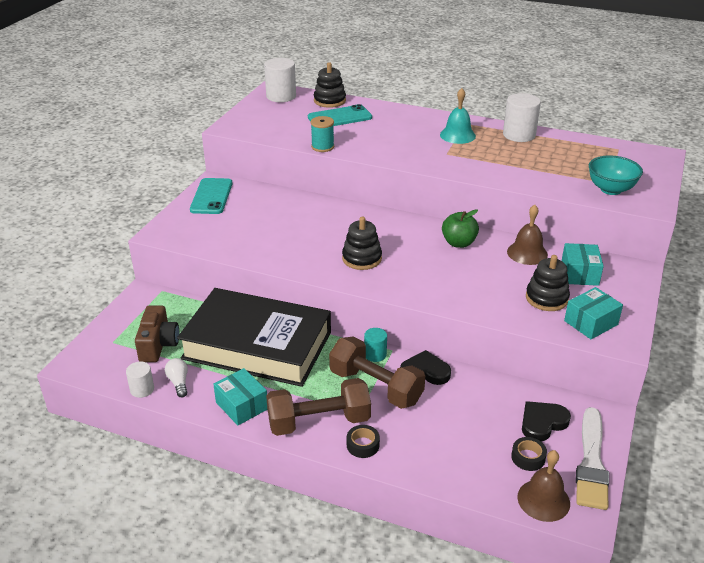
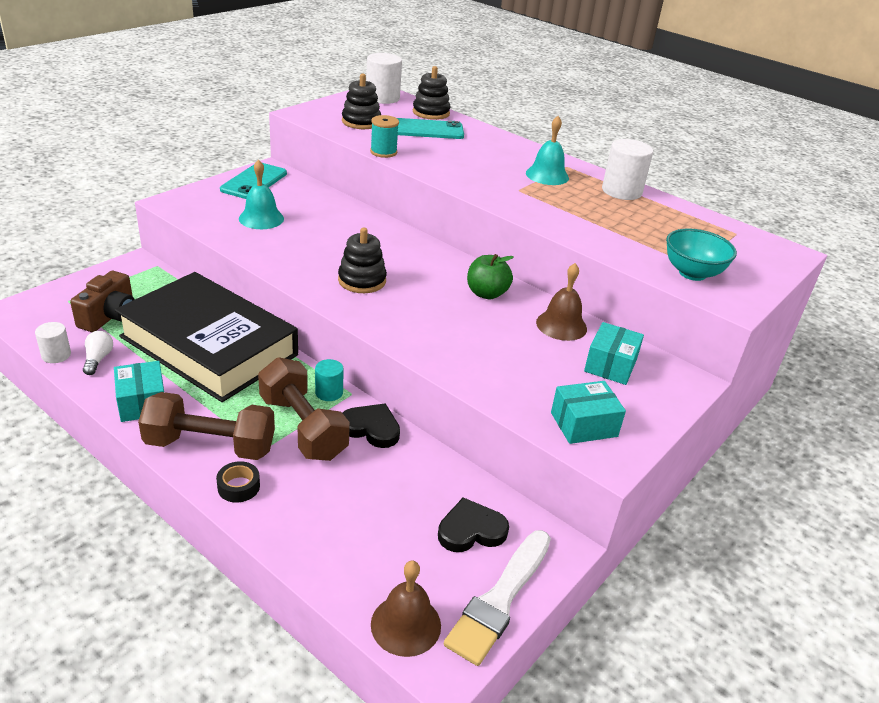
camera: 15 degrees right, 0 degrees up
(244, 227) = (261, 218): none -> turquoise bell
(528, 457) = (423, 566): black tape -> none
(546, 298) = (548, 381): black stacking toy -> black stacking toy (361, 122)

